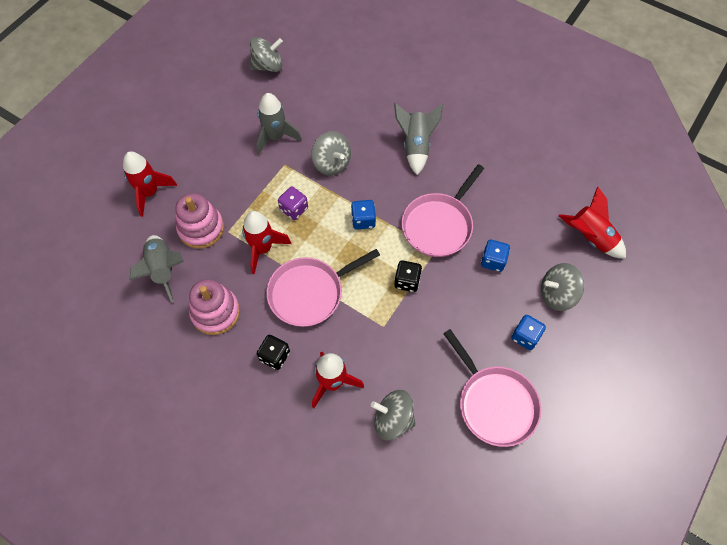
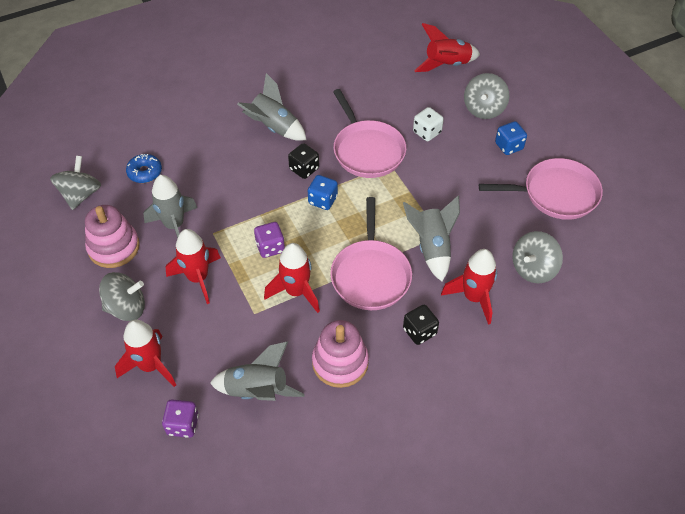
camera: 60 degrees left, 10 degrees down
(114, 238) = (183, 424): none -> purple dice
(201, 228) = (233, 335): pink stacking toy -> pink stacking toy (114, 247)
(238, 178) = (198, 278): none -> red rocket
(313, 90) = (145, 172): none -> blue donut
(332, 163) = (242, 195): grey spinning top -> grey spinning top (126, 308)
(365, 326) = (432, 248): none -> grey rocket
(407, 281) = (407, 198): black dice -> black dice (304, 169)
(493, 261) = (427, 132): blue dice -> white dice

